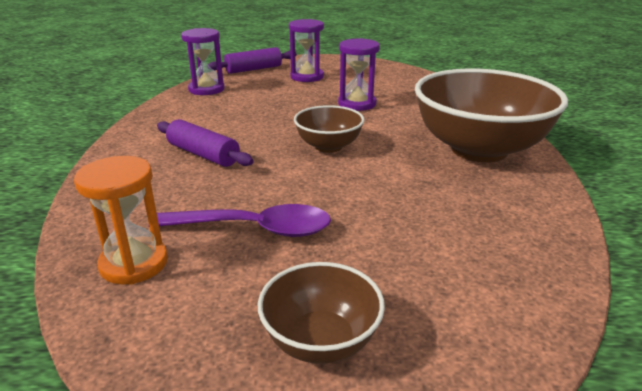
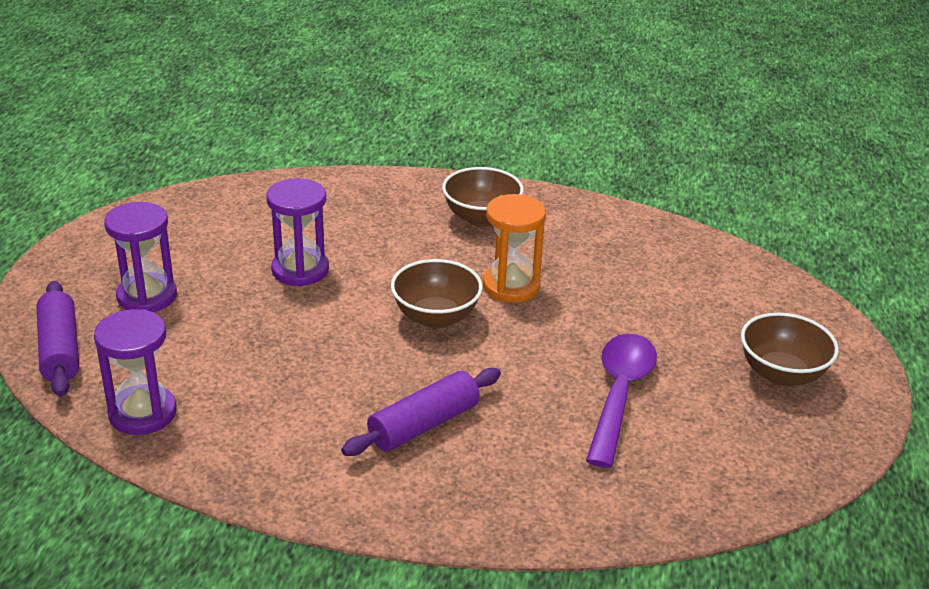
camera: 80 degrees left, 5 degrees up
(134, 263) = (673, 480): orange hourglass -> orange hourglass (511, 286)
(479, 149) = (481, 217): brown bowl -> brown bowl, size x0.50

